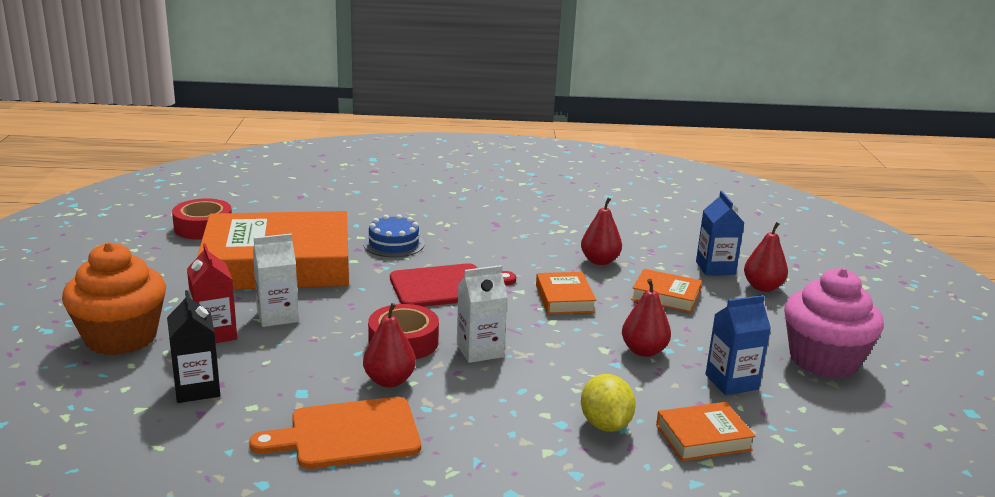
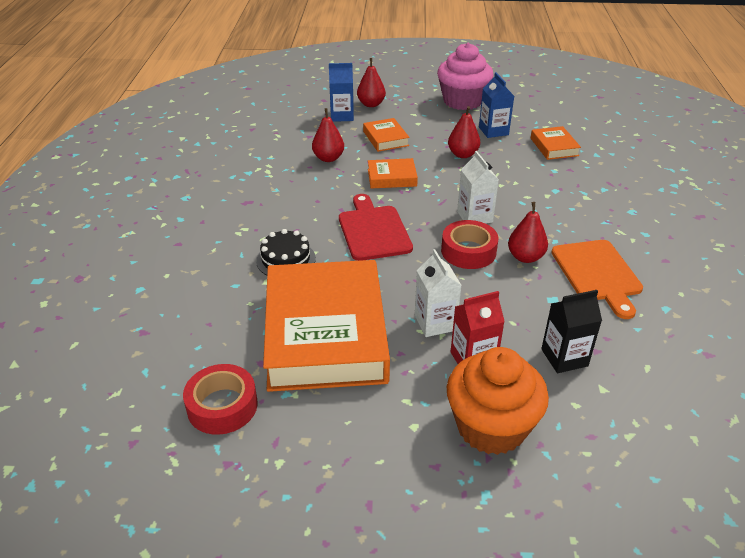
camera: 85 degrees left, 15 degrees up
(393, 244) = (286, 259): blue cake -> black cake
(605, 425) = (552, 175): yellow lemon -> none
(666, 296) = (385, 138): orange book -> orange book turned 45 degrees counterclockwise

